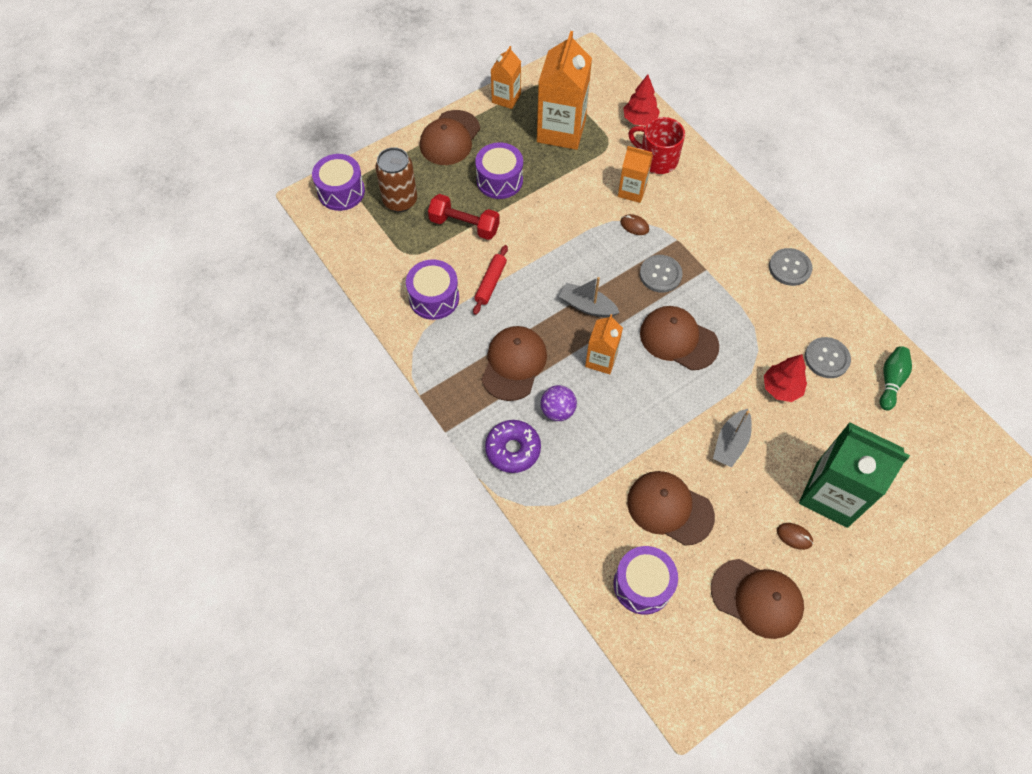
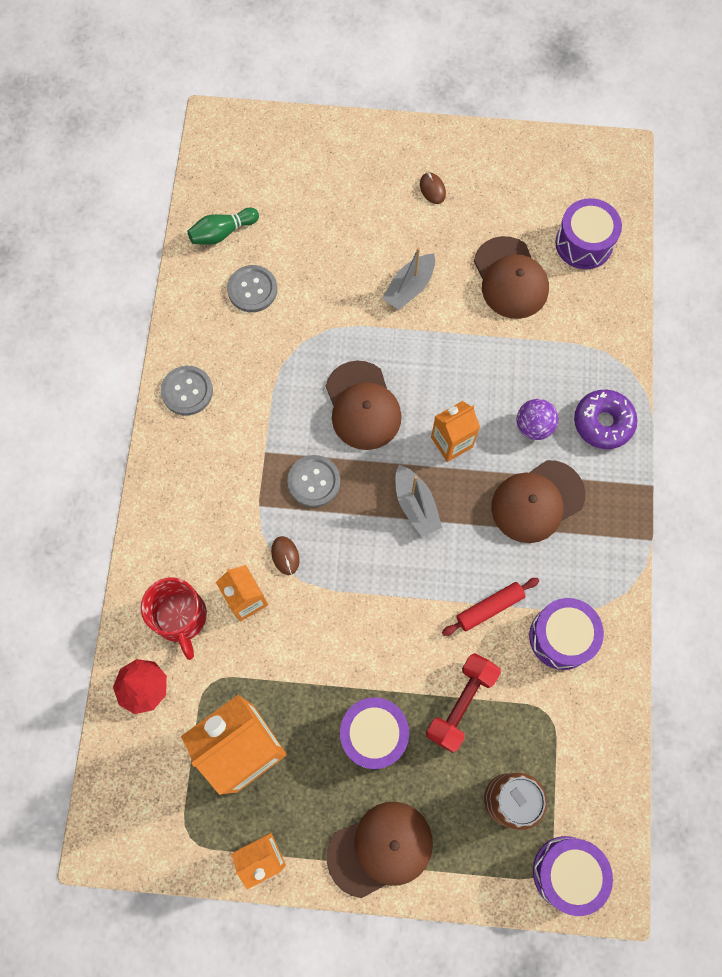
camera: 140 degrees left, 10 degrees up
(464, 225) = (461, 704): red dumbbell -> red dumbbell turned 60 degrees clockwise
(730, 443) = (409, 287): grey boat -> grey boat turned 150 degrees clockwise
(757, 598) = (504, 173): brown cap -> none
(781, 388) = (319, 296): red tree -> none
(831, 494) = (371, 194): green carton -> none

